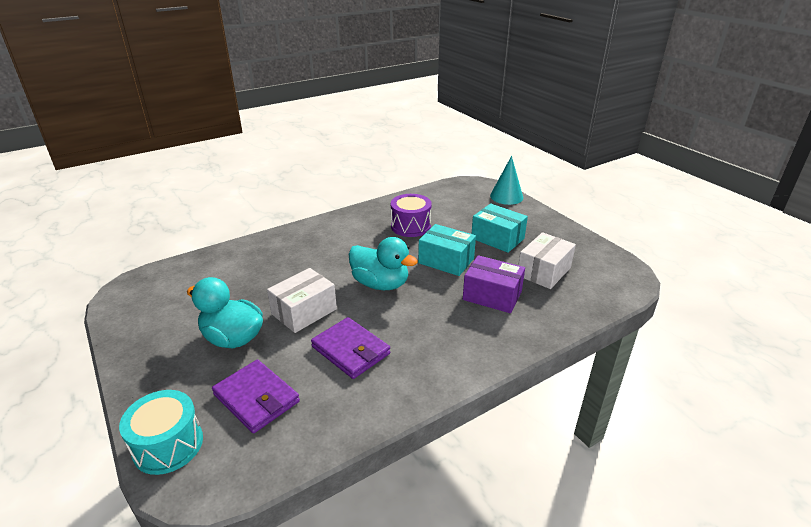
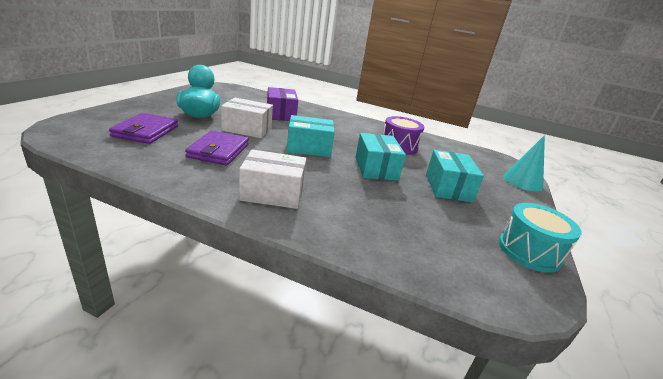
camera: 50 degrees right, 5 degrees down
(168, 445) = (92, 118): turquoise drum -> turquoise drum (529, 251)
(380, 284) = (309, 148): turquoise duck -> turquoise box
(492, 295) = (356, 199): purple box -> purple box (281, 114)
(544, 271) = (437, 224): white box -> white box (272, 193)

